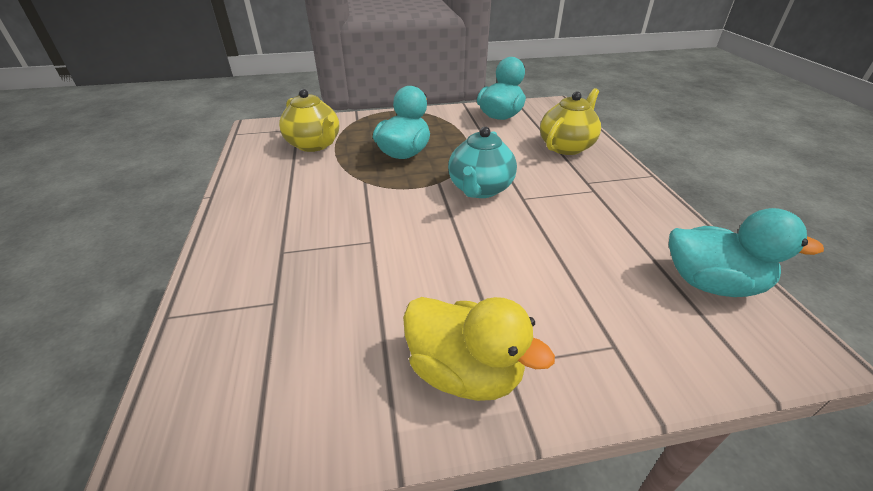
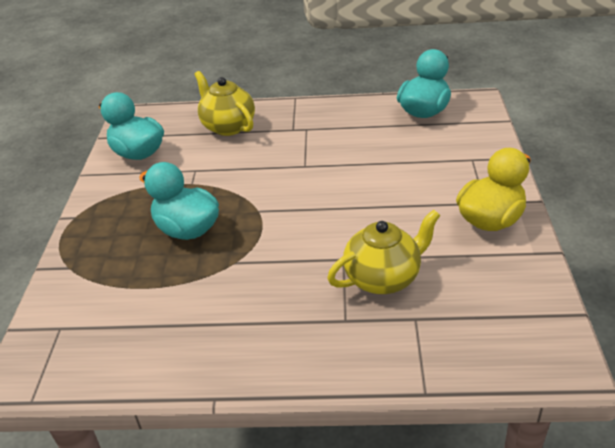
camera: 75 degrees left, 0 degrees up
(314, 145) = (123, 306): yellow teapot -> yellow teapot (383, 278)
(480, 189) = (281, 187): turquoise teapot -> none

